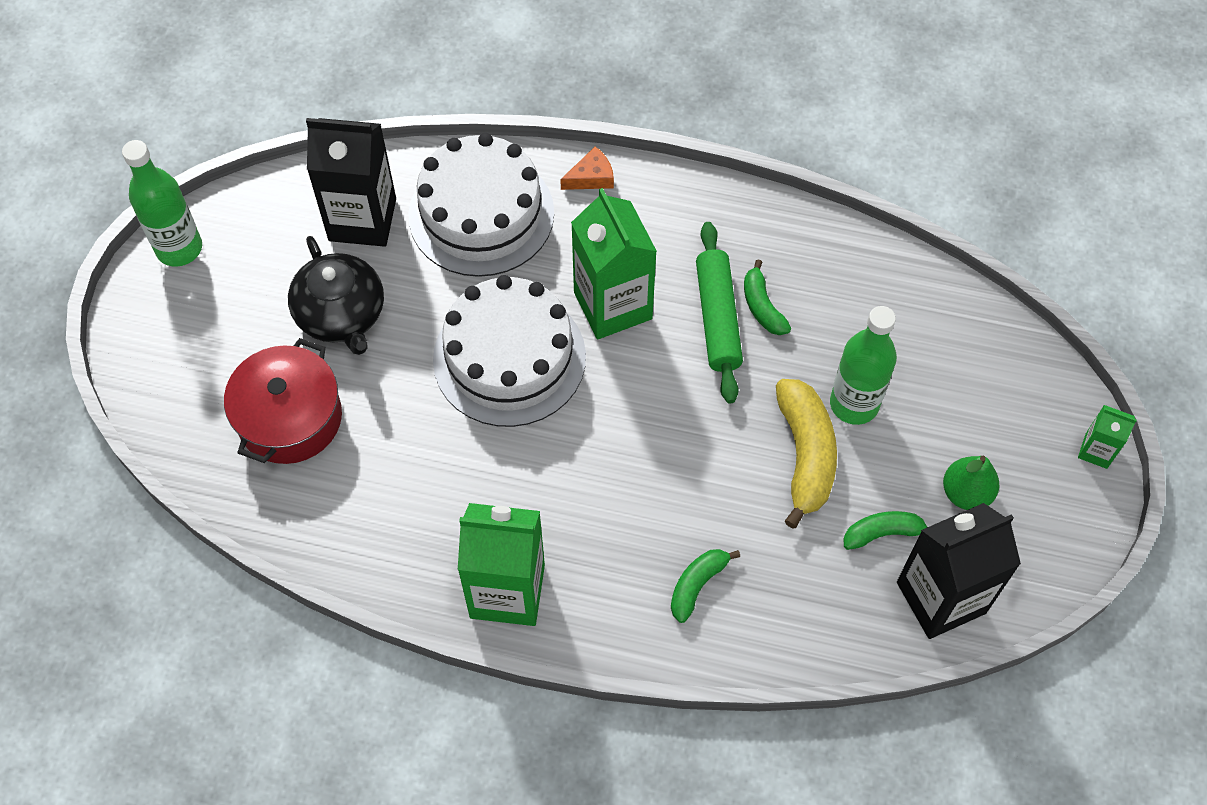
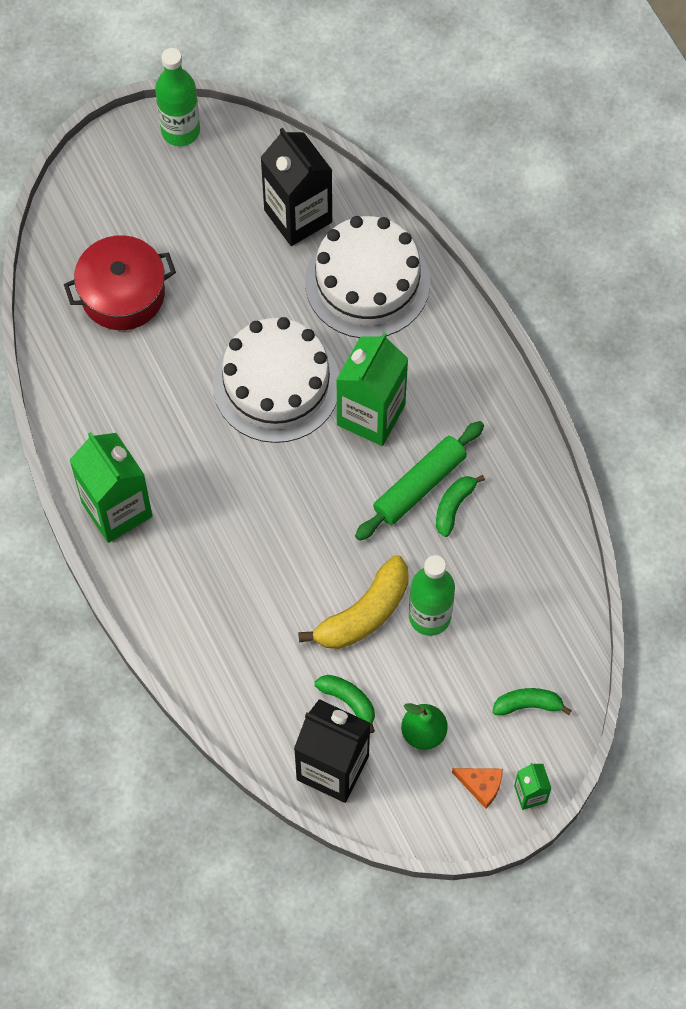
camera: 50 degrees right, 5 degrees up
(341, 314) = (219, 262): black teapot -> none
(591, 177) = (458, 325): orange cheese -> orange cheese (481, 785)
(697, 585) = (215, 615): green banana -> green banana (528, 705)

